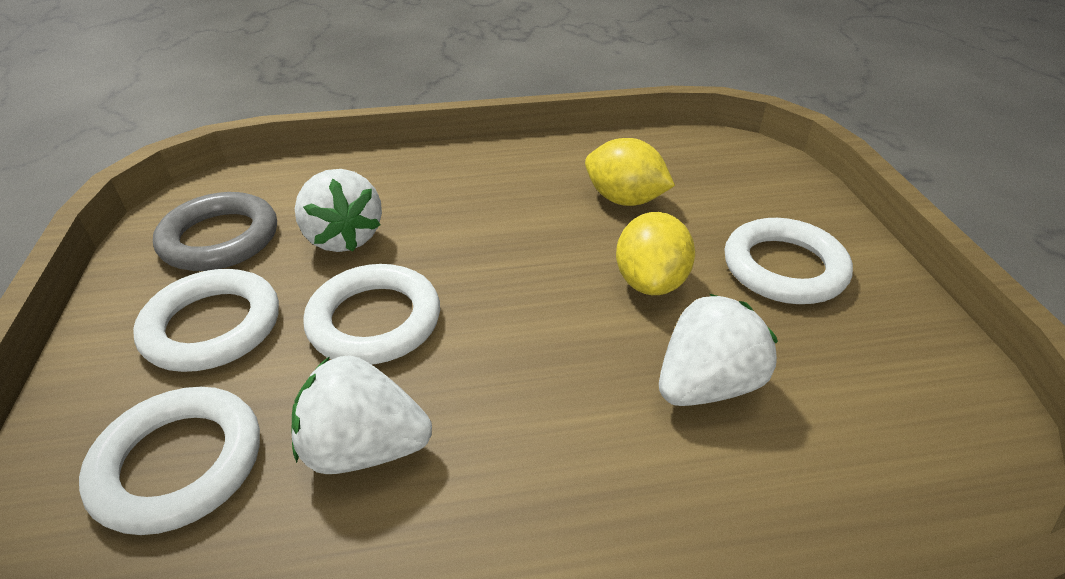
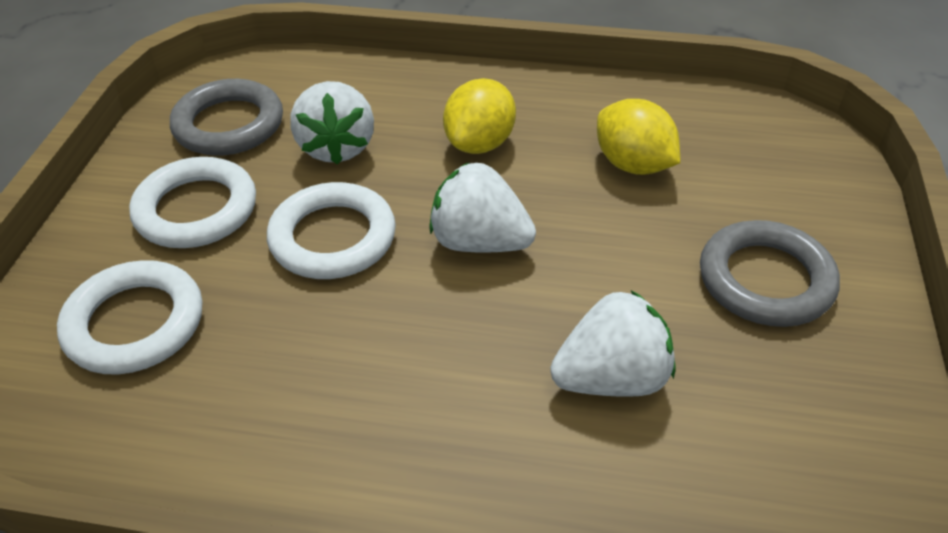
camera: 20 degrees right, 5 degrees up
(364, 448) = (280, 351): white strawberry -> white strawberry (479, 242)
(650, 282) = (612, 261): yellow lemon -> yellow lemon (480, 143)
(784, 268) = (765, 280): white ring -> grey ring

